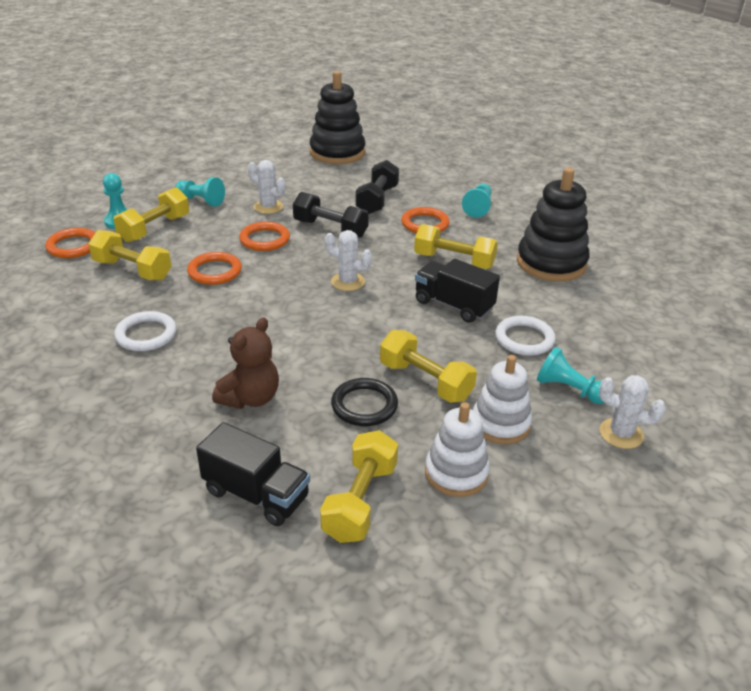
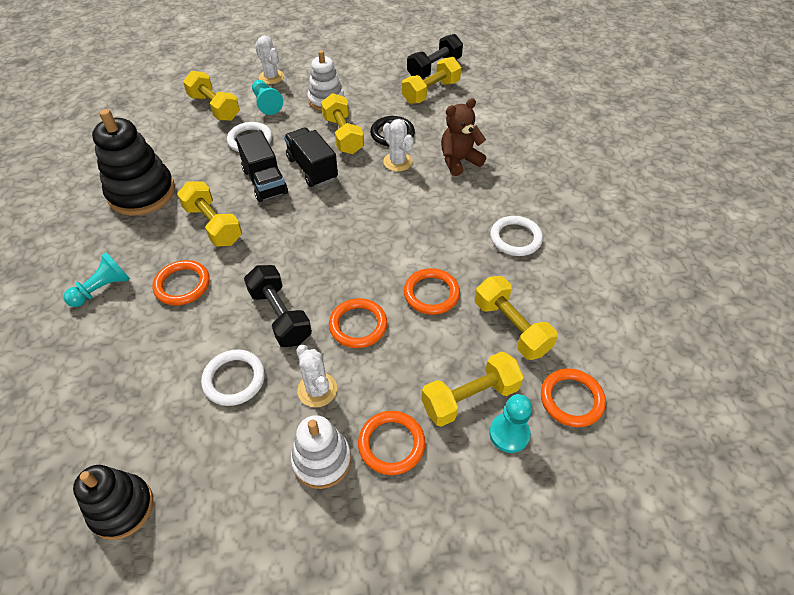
camera: 150 degrees left, 15 degrees up
(201, 200) = (391, 444): turquoise pawn -> orange ring
(256, 494) = (481, 110): black truck -> black truck (312, 169)
(329, 198) = (234, 379): none -> white ring
(337, 153) = (122, 508): black stacking toy -> black stacking toy, size x0.64
(348, 282) = (322, 235): white cactus -> white cactus (397, 162)
(377, 200) = (187, 349): black dumbbell -> black dumbbell (434, 68)
(456, 473) = (374, 88): white stacking toy -> white stacking toy (322, 460)
(620, 361) = (214, 108): none -> yellow dumbbell

